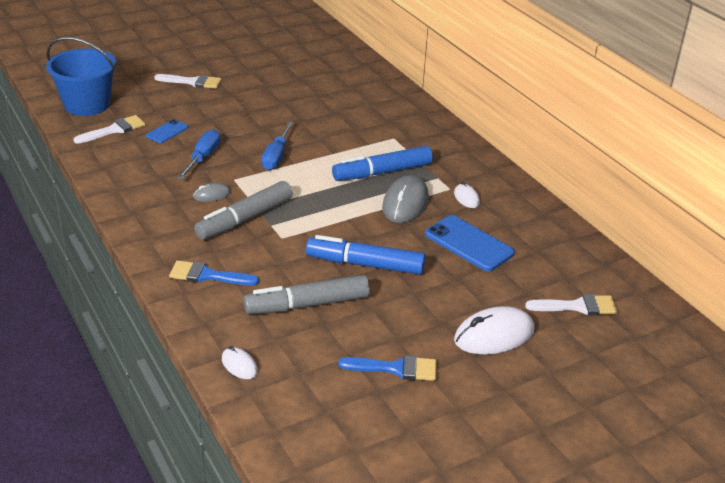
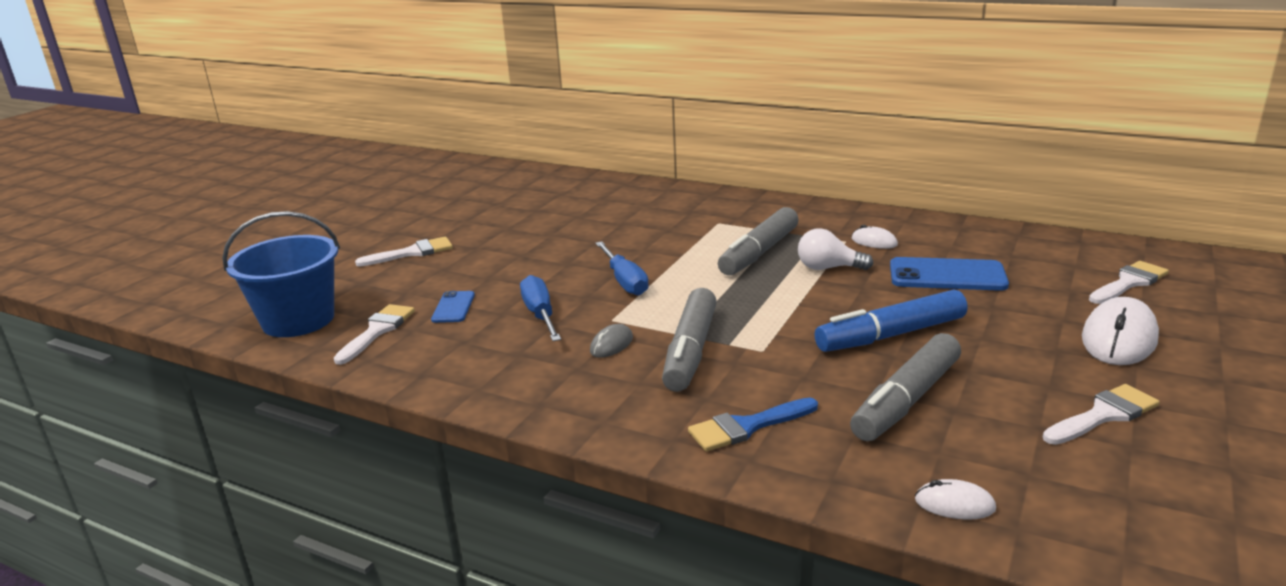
camera: 30 degrees left, 10 degrees down
(382, 172) = (759, 252): blue marker -> grey marker
(395, 368) = (1103, 415): blue brush -> white brush
(405, 203) = (828, 268): grey mouse -> white light bulb

